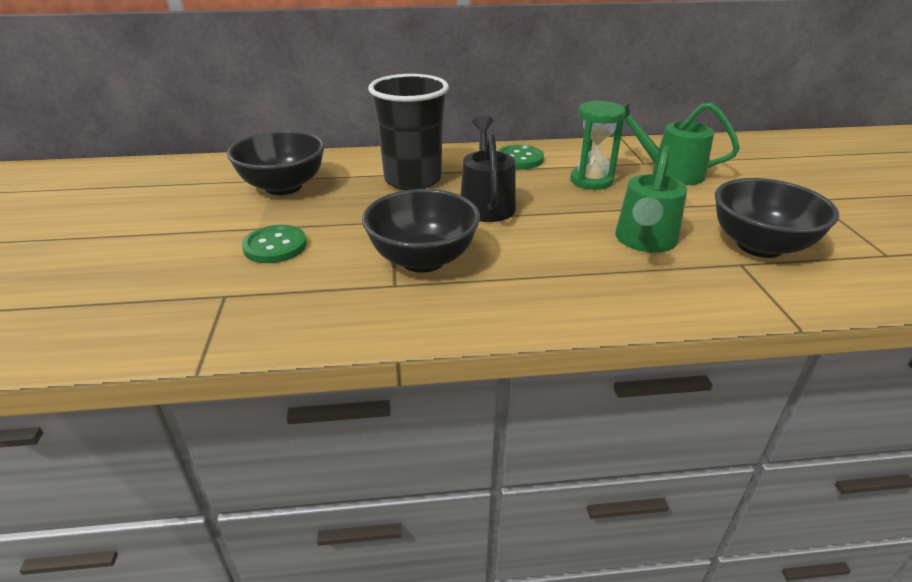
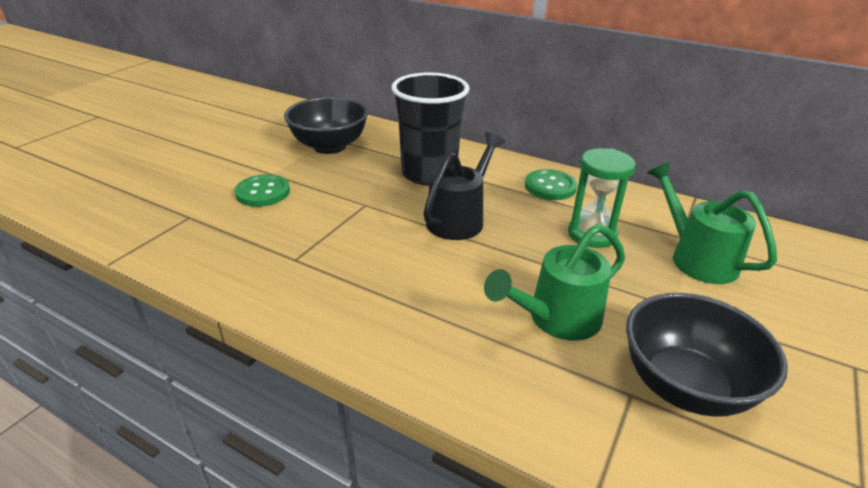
camera: 35 degrees right, 0 degrees up
(422, 260) = (341, 247): black bowl -> none

